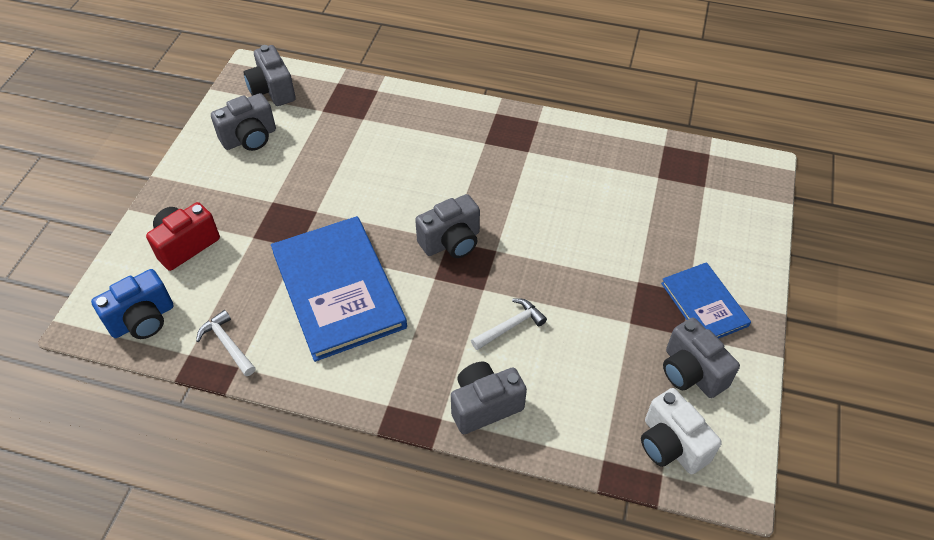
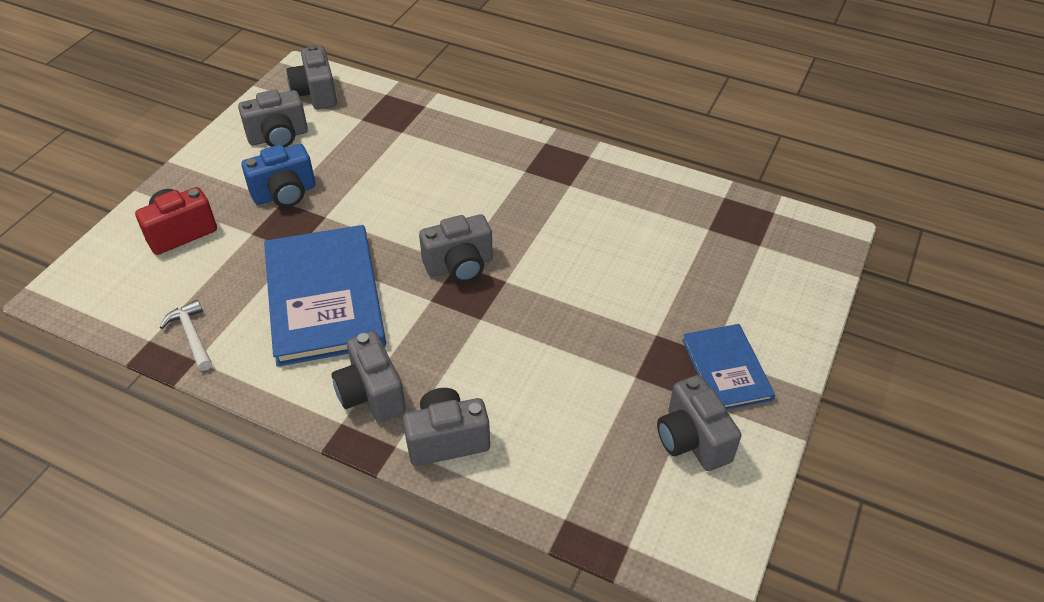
camera: 10 degrees right, 5 degrees down
(143, 320) = (113, 299): blue camera -> blue camera (285, 194)
(406, 374) = (371, 394): none -> grey camera
(510, 326) = (499, 361): white hammer -> none
(671, 445) = (647, 515): white camera -> none

